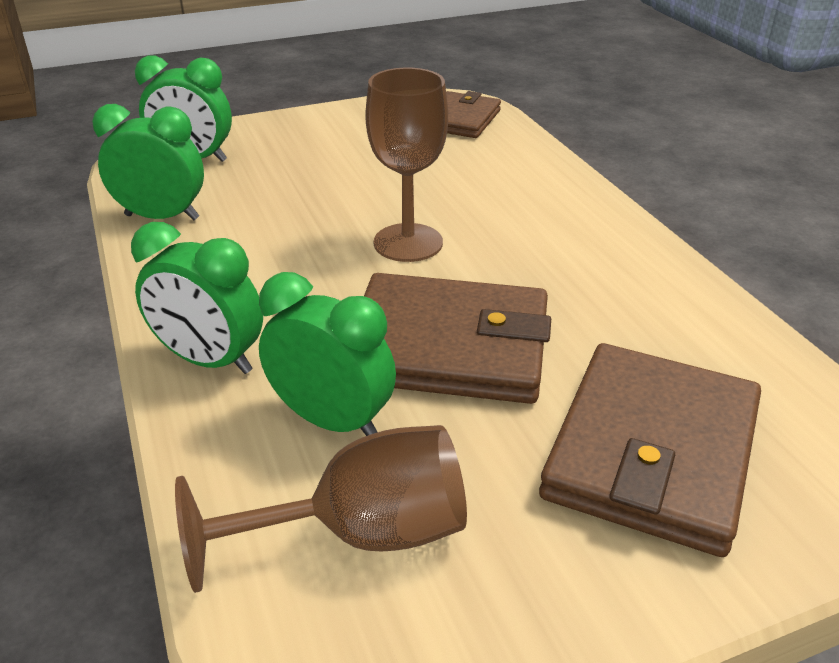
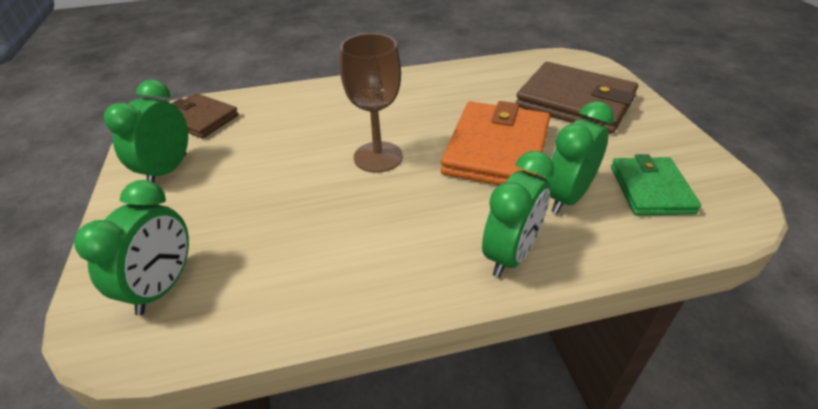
camera: 80 degrees left, 5 degrees up
(162, 217) = (281, 303): green clock -> green clock (168, 170)
(360, 534) = (651, 189): brown goblet -> green wallet
(448, 346) = (496, 150): brown wallet -> orange wallet

